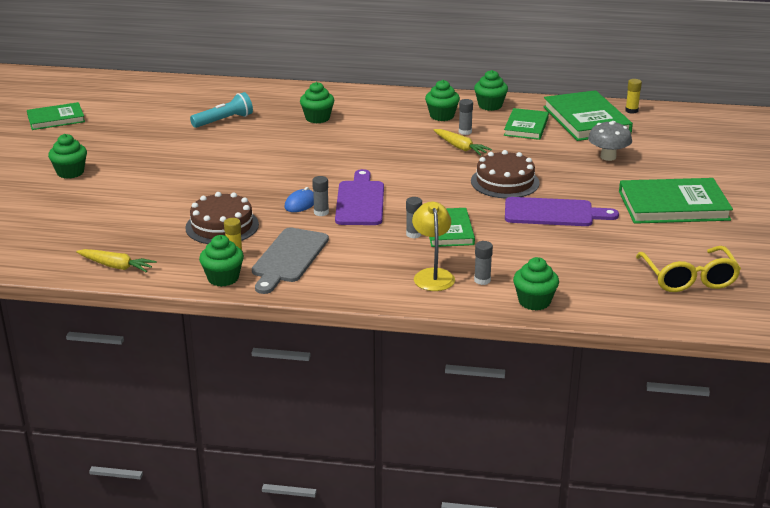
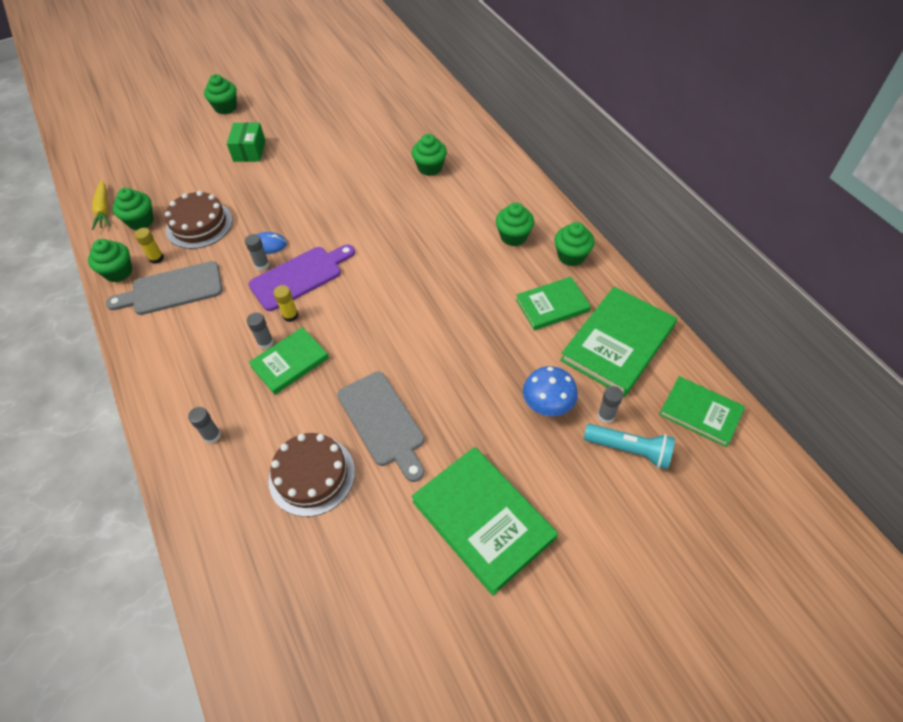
camera: 55 degrees right, 25 degrees up
(56, 119) = (301, 53): green book -> green book (700, 412)
(159, 179) = (249, 151): none -> green box
(224, 120) = (375, 124): turquoise flashlight -> turquoise flashlight (629, 450)
(432, 275) = (200, 395): yellow lamp -> none
(460, 147) = (460, 283): yellow carrot -> none
(465, 132) = (496, 269): grey glue stick -> grey glue stick (606, 415)
(505, 182) = (417, 352): brown cake -> brown cake (312, 475)
(534, 301) = (195, 496): green cupcake -> green cupcake (140, 221)
(553, 213) = (382, 422): purple cutting board -> grey cutting board
(608, 157) = (547, 404): grey mushroom -> blue mushroom
(631, 110) = (682, 369): yellow glue stick -> yellow glue stick (290, 315)
(689, 279) = (323, 615): yellow glasses -> none

